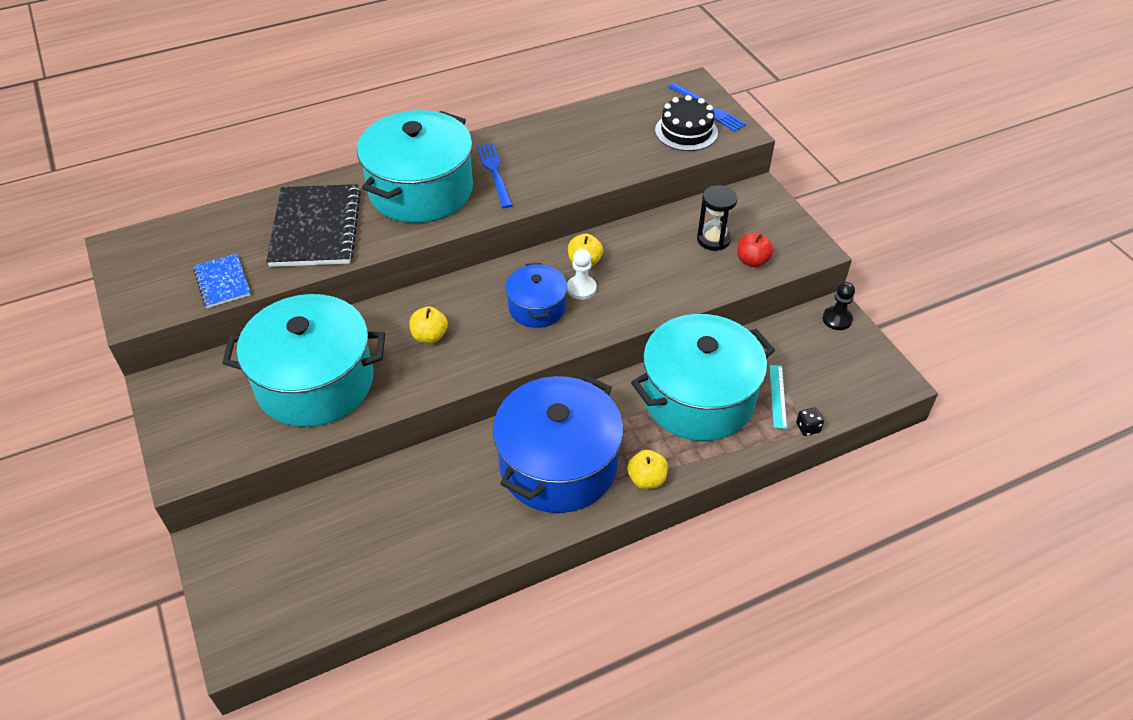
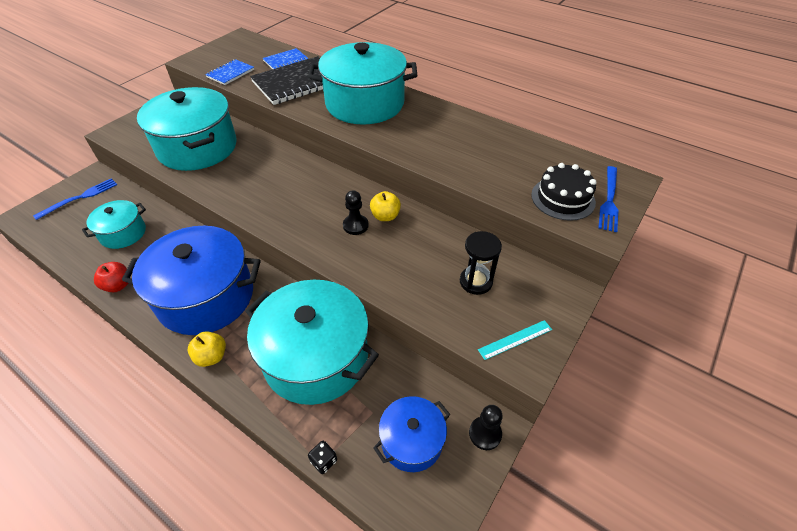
camera: 60 degrees right, 0 degrees up
(247, 222) = (286, 61): none -> blue notebook
(380, 526) = (123, 233): none -> turquoise pot
(429, 336) = (261, 174): yellow apple -> none
(494, 172) = (410, 124): blue fork -> blue fork (80, 198)
(537, 307) = (320, 211): blue pot -> blue pot (412, 441)
(581, 288) = (355, 225): white pawn -> black pawn
(752, 261) = (471, 319): red apple -> red apple (118, 285)
(777, 396) = (351, 418): turquoise ruler -> turquoise ruler (515, 339)

